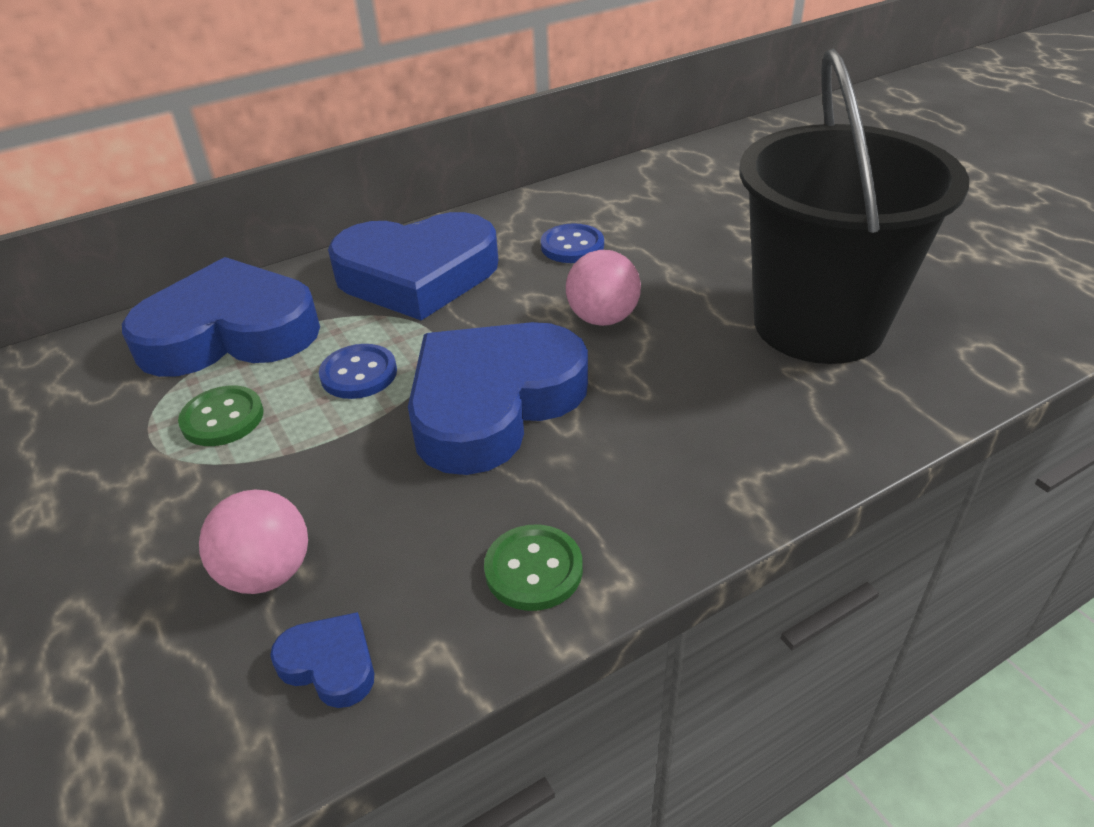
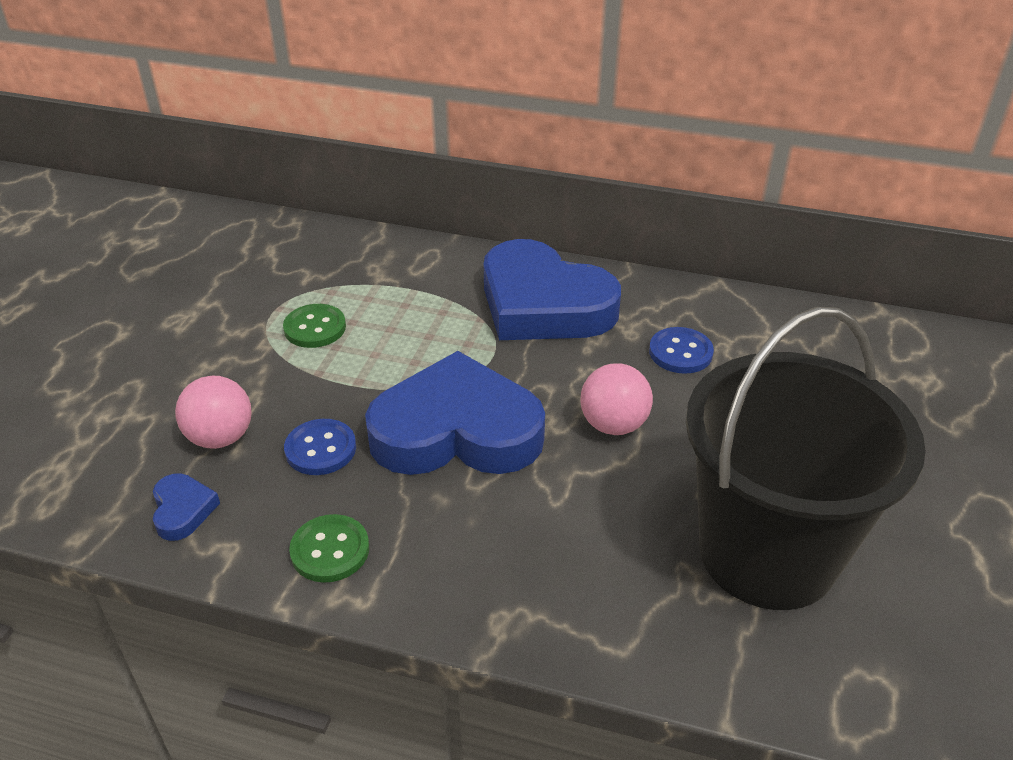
camera: 45 degrees right, 0 degrees up
(230, 332) = (388, 272): blue heart -> none
(359, 374) = (414, 352): blue button -> blue button (320, 449)

